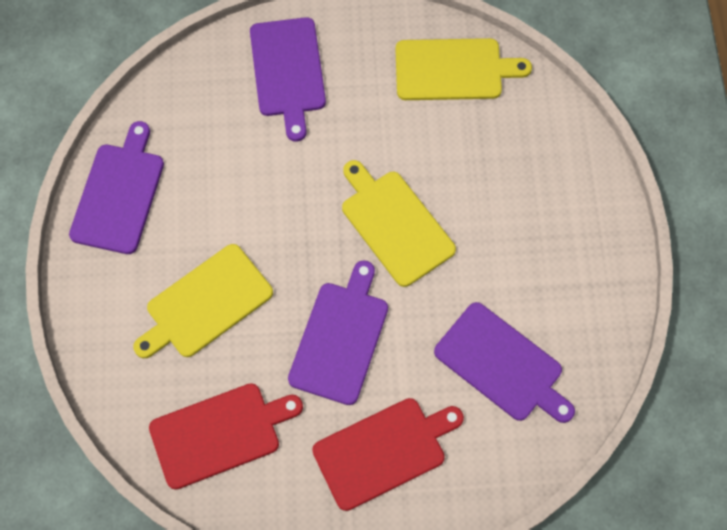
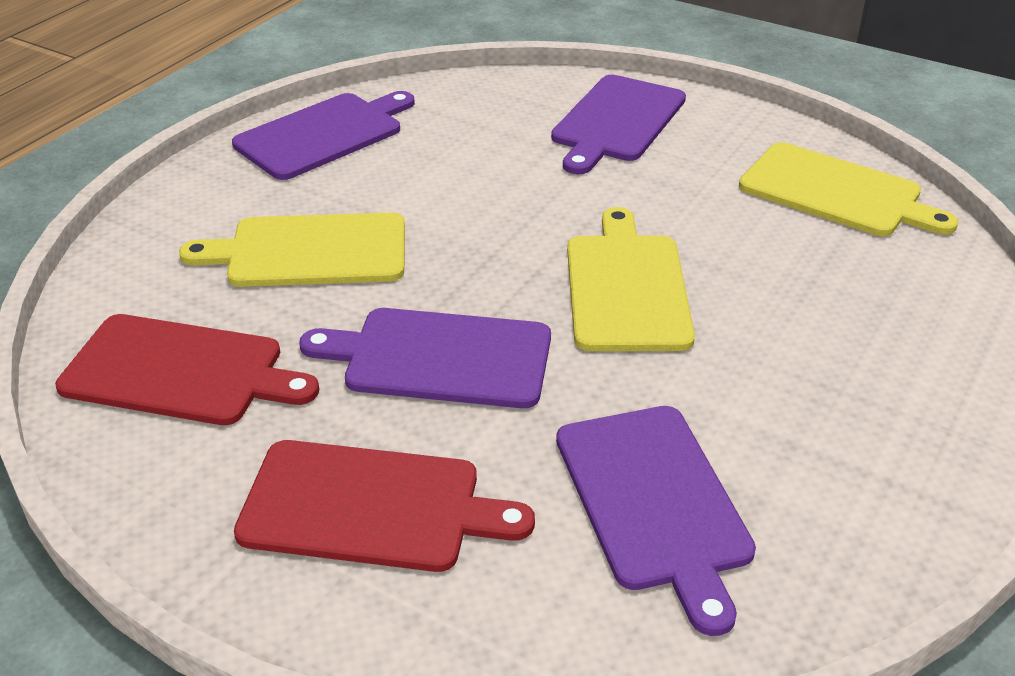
camera: 35 degrees right, 30 degrees down
(340, 338) = (440, 357): purple cutting board -> purple cutting board turned 135 degrees counterclockwise

